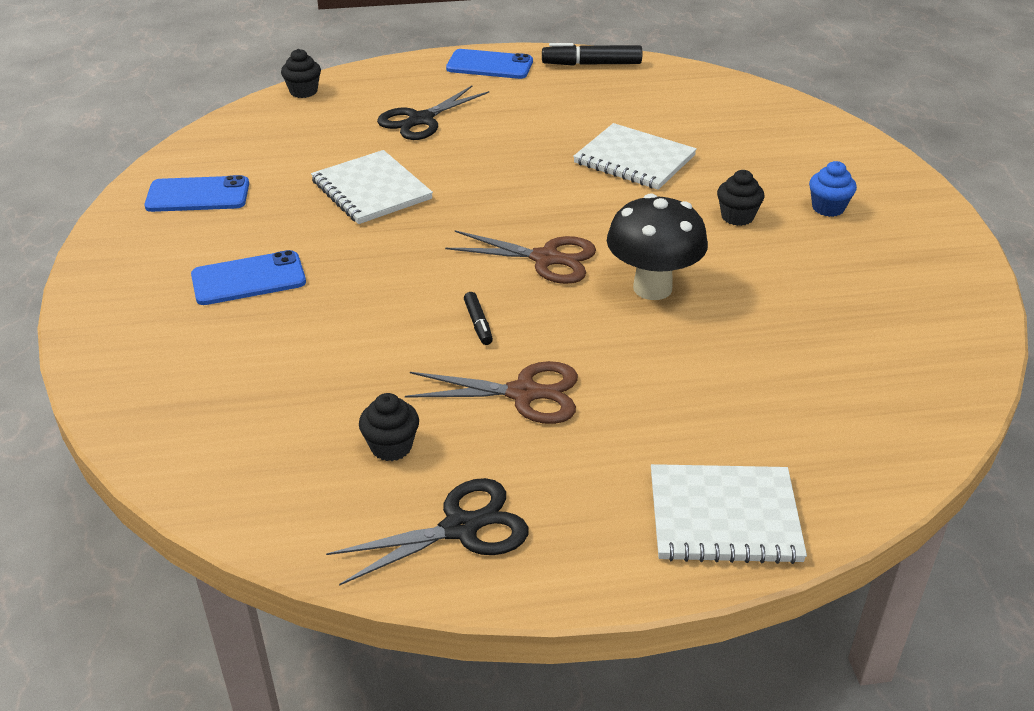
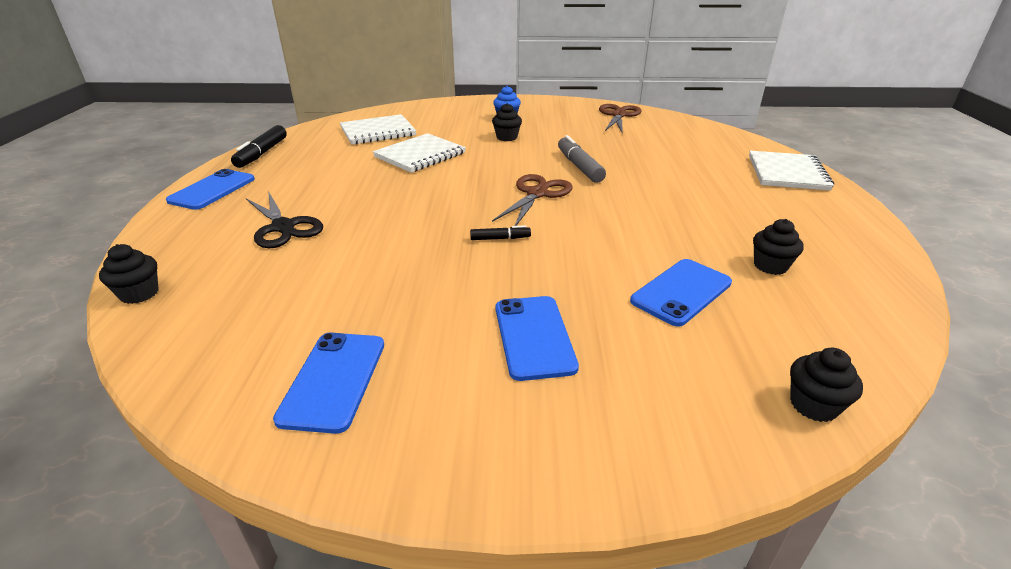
camera: 80 degrees left, 5 degrees down
(147, 438) = (813, 405): none -> black cupcake
(326, 369) = (681, 292): none -> blue phone
(371, 190) = (397, 259): white notebook -> white notebook (378, 132)
(461, 528) = (840, 245): black scissors -> none
(478, 324) = (616, 223): black marker -> black marker (500, 238)
(524, 393) = (696, 214): brown scissors -> brown scissors (618, 115)
(652, 288) = (579, 166): black mushroom -> grey marker

